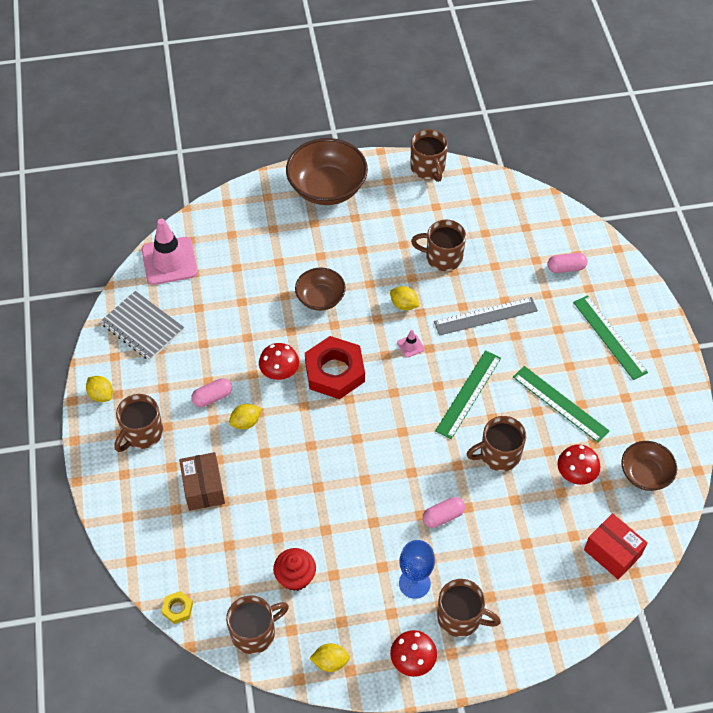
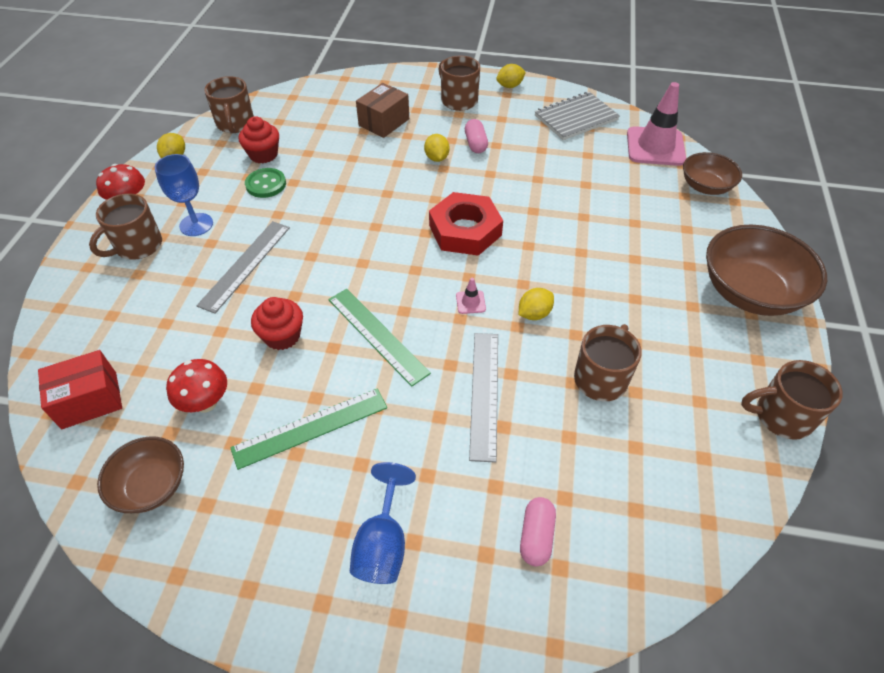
camera: 110 degrees right, 5 degrees down
(177, 609) = (287, 92): yellow nut -> none
(203, 488) = (384, 122): brown box -> brown box turned 60 degrees counterclockwise
(280, 373) = (482, 191): red mushroom -> none
(320, 298) = (570, 243): brown bowl -> brown bowl (705, 186)
(338, 552) = (266, 184): none -> green button
(443, 516) = (245, 265): pink capsule -> grey ruler
(498, 455) = (282, 336): brown mug -> red cupcake
(609, 337) = (383, 543): green ruler -> blue goblet

